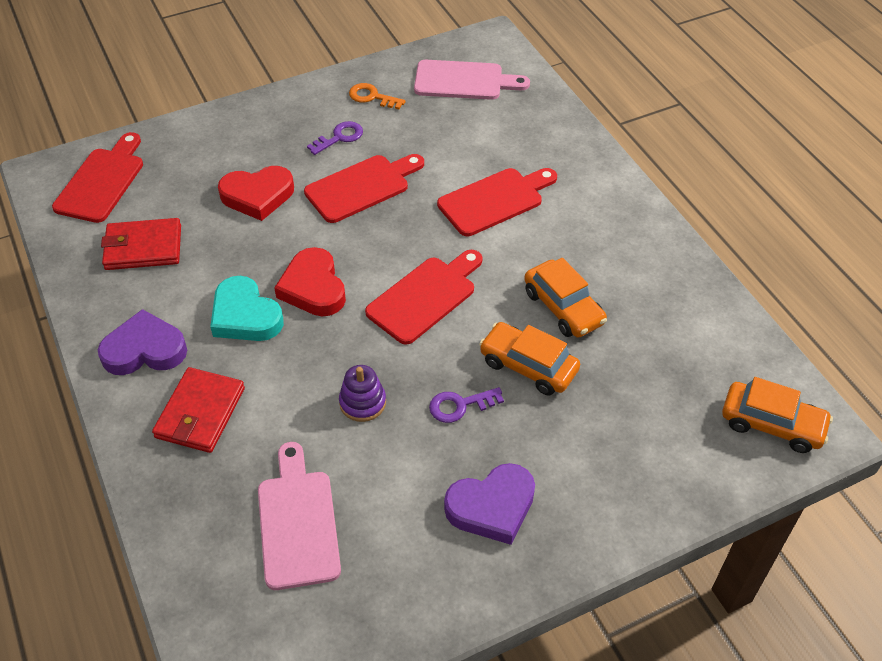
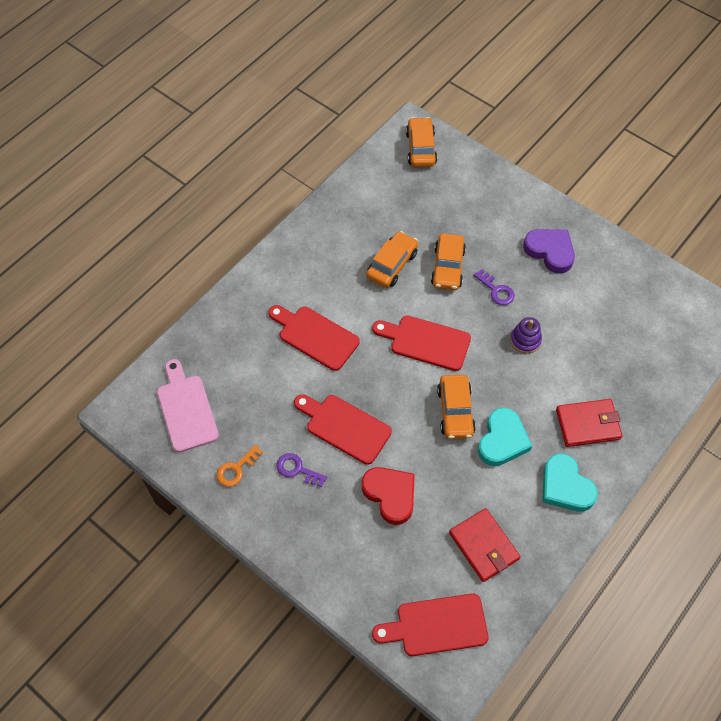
camera: 115 degrees left, 10 degrees up
(144, 350) = (565, 486): purple heart -> turquoise heart
(298, 522) = (619, 335): pink cutting board -> none
(313, 287) = (455, 411): red heart -> orange car
(372, 97) = (236, 469): orange key -> orange key turned 45 degrees clockwise

